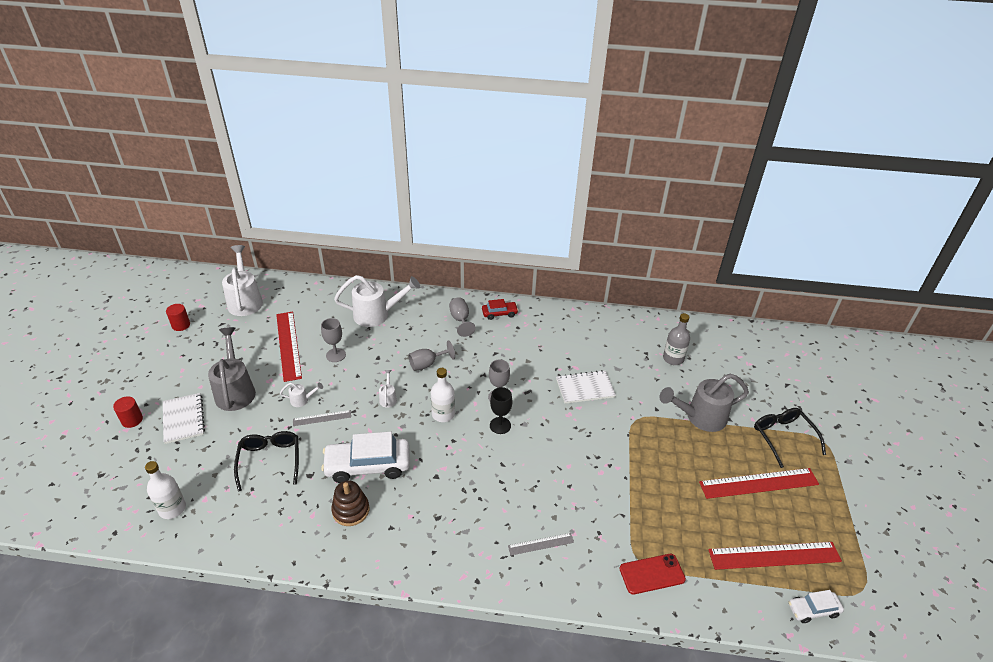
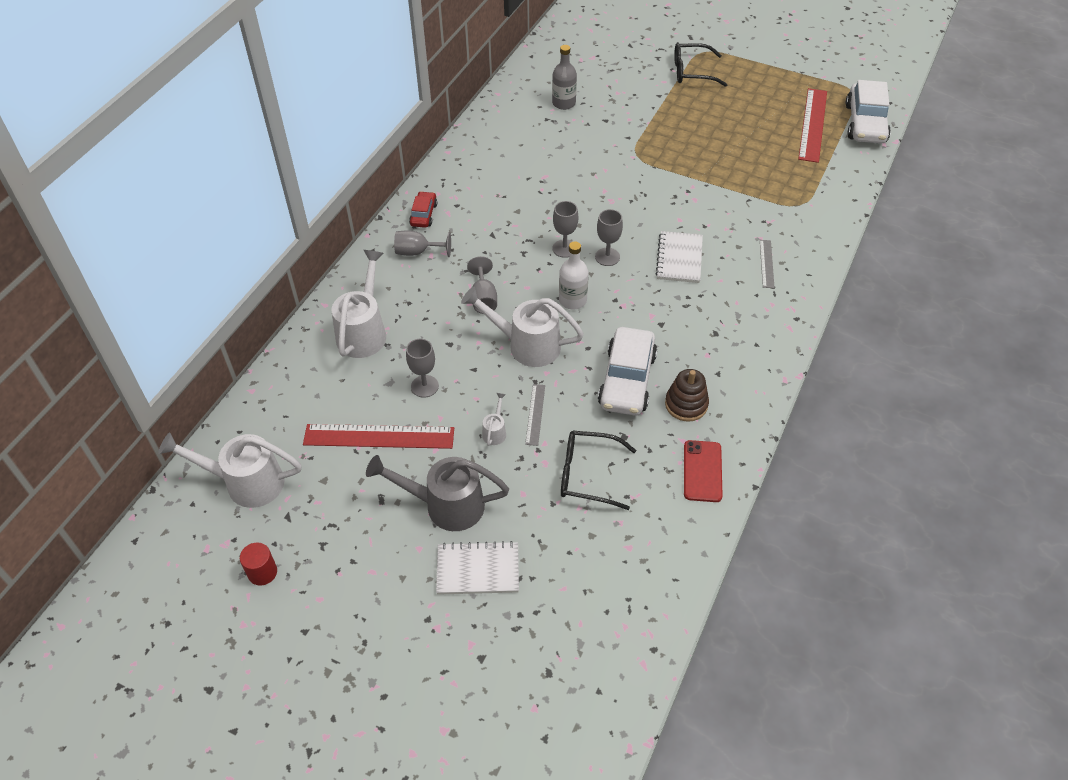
camera: 70 degrees left, 10 degrees up
(132, 420) = (454, 636): red cylinder -> none
(172, 508) = (633, 583): white bottle -> none
(388, 398) = (527, 345): white watering can -> white watering can, size x2.24
(500, 425) = (607, 257): black goblet -> grey goblet
(585, 388) = (579, 178): white notebook -> white notebook (679, 258)
(652, 574) = (814, 201): red phone -> red phone (702, 471)
(700, 417) = (650, 112): grey watering can -> none
(759, 483) = (738, 105): red ruler -> none
(813, 610) = (865, 123): white car -> white car, size x1.92

